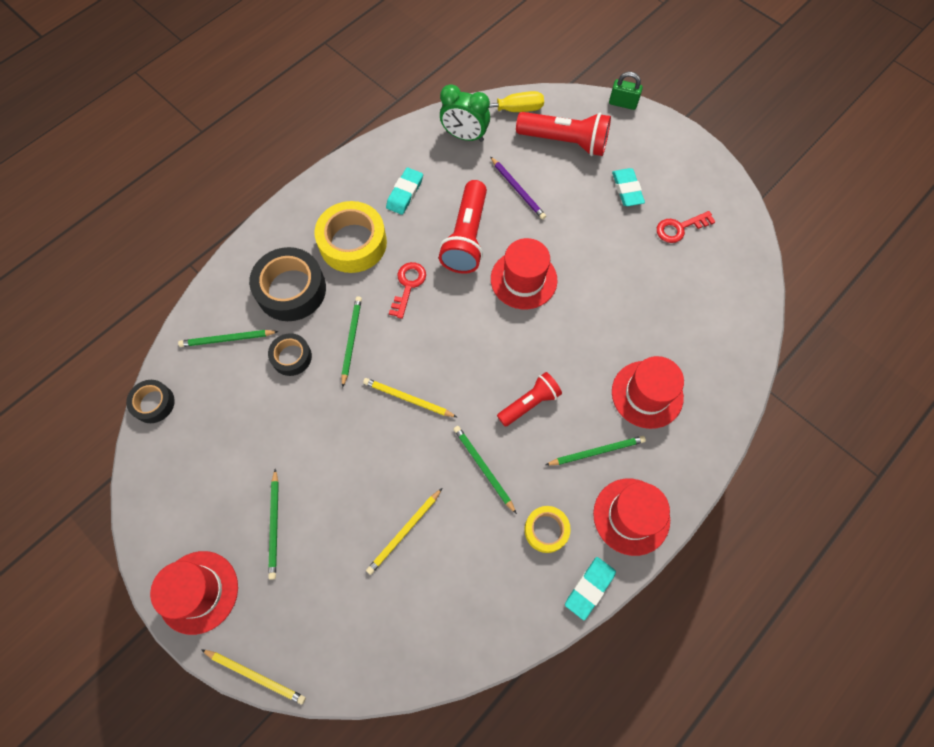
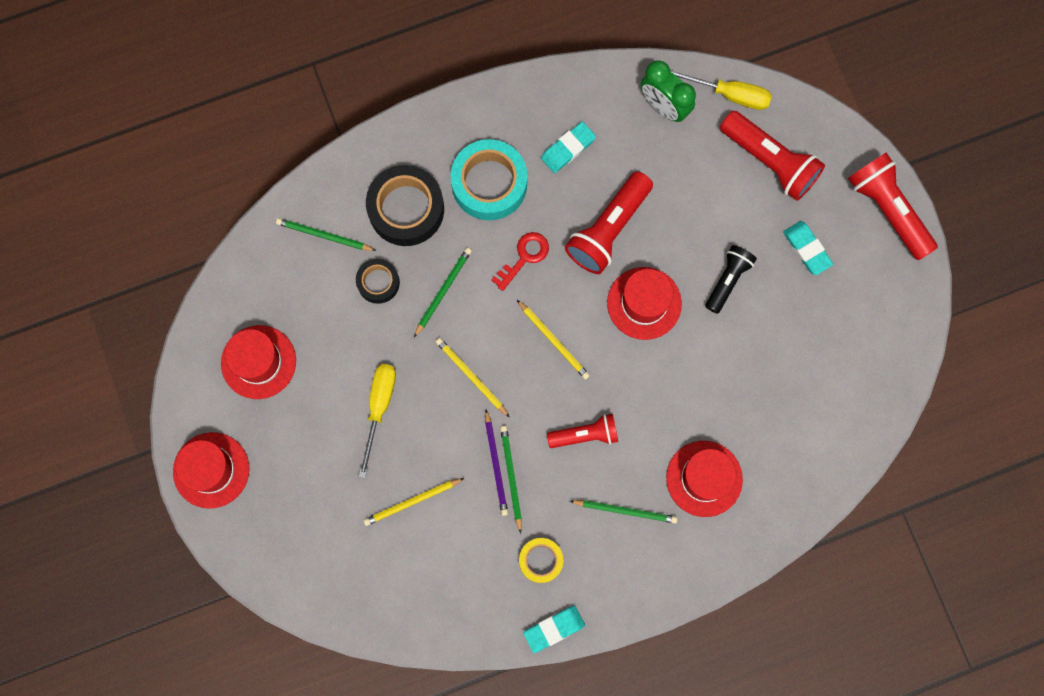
camera: 25 degrees right, 10 degrees up
(153, 403) = (232, 272): black tape -> none
(256, 675) = (234, 564): yellow pencil -> yellow pencil (554, 341)
(274, 525) = (299, 441): green pencil -> none
(337, 461) = (379, 408): none -> yellow screwdriver
(353, 243) = (489, 184): yellow tape -> turquoise tape
(518, 190) = (689, 197): purple pencil -> purple pencil (496, 464)
(580, 235) = (728, 280): none -> black flashlight
(622, 103) = (860, 141): green padlock -> none
(627, 189) = (806, 249): turquoise eraser -> turquoise eraser turned 45 degrees counterclockwise
(631, 516) = (625, 585): red hat -> red hat (258, 362)
(669, 139) = (887, 209): none -> red flashlight
(680, 228) = (838, 319): red key -> none

